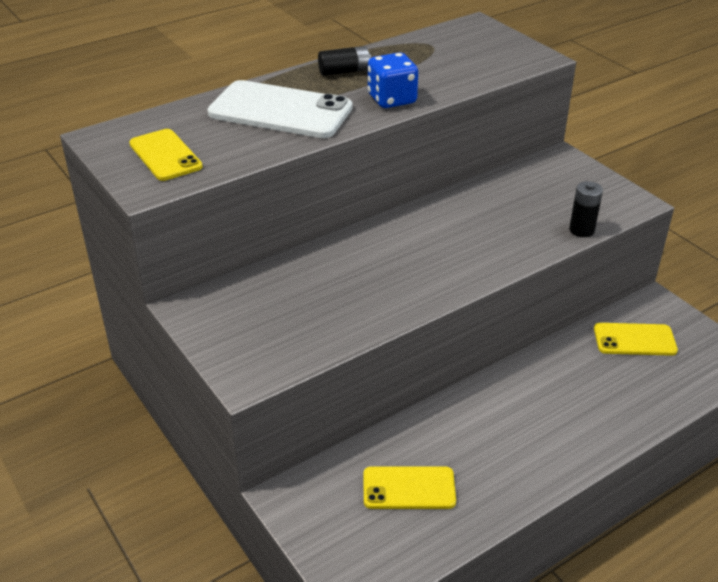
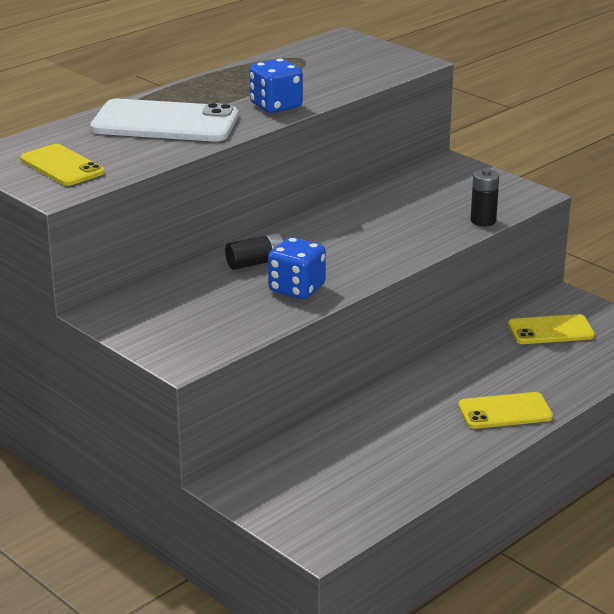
camera: 10 degrees left, 10 degrees down
(344, 71) = (218, 86): black battery -> black battery (256, 263)
(381, 296) = (297, 289): none -> blue dice
(409, 488) = (351, 466): yellow phone -> yellow phone (505, 411)

